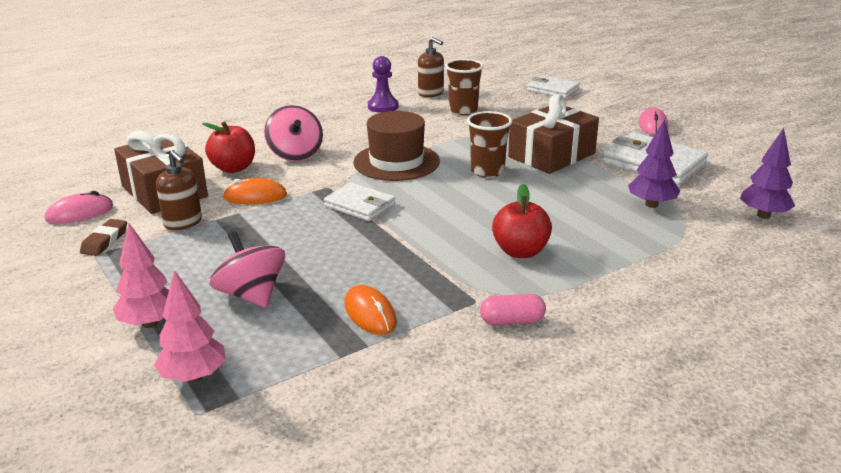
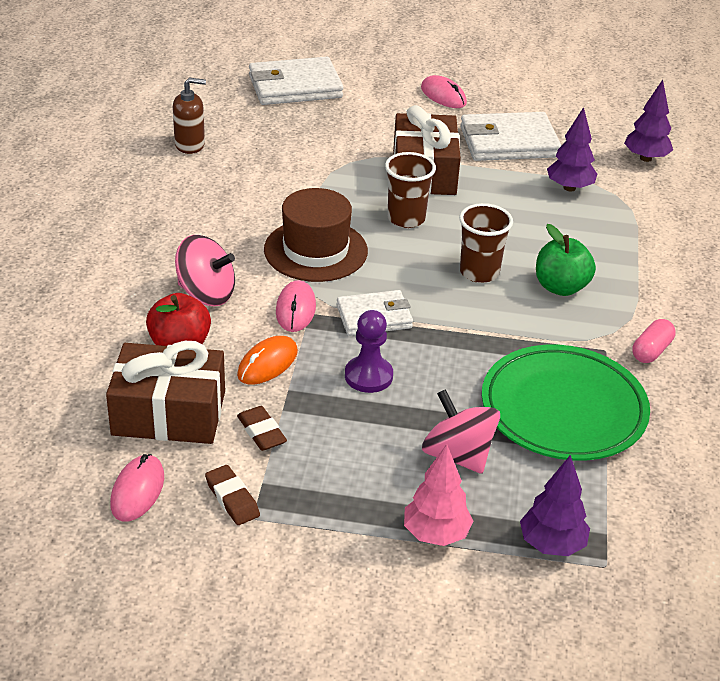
camera: 50 degrees left, 10 degrees up
(183, 222) = (261, 432): brown soap dispenser -> brown eraser
(194, 377) = (551, 544): pink tree -> purple tree
(251, 295) = (458, 455): pink spinning top -> pink spinning top turned 45 degrees clockwise
(324, 181) = (295, 309): none -> pink mouse
(370, 314) = (563, 409): orange mouse -> green plate
(383, 106) = (175, 187): purple pawn -> purple pawn (368, 376)
(463, 110) = (261, 154): brown cup -> brown cup (479, 272)
(520, 251) = (561, 287): red apple -> green apple
(552, 90) = (295, 86): white wallet -> white wallet, size x1.58

